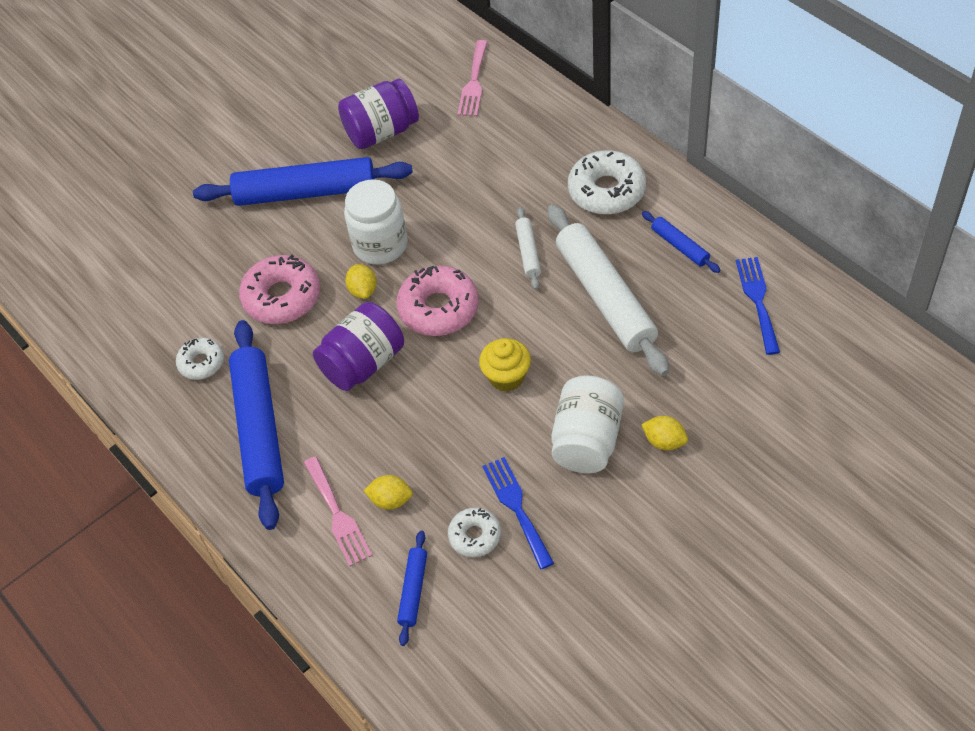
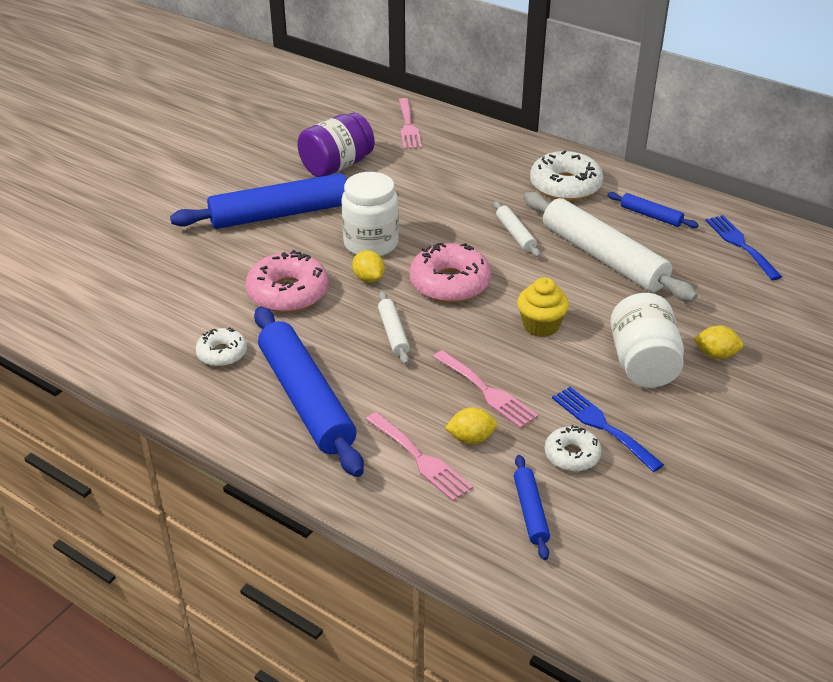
camera: 20 degrees left, 15 degrees down
(363, 363) = (393, 333): purple jar -> white rolling pin
(425, 449) = (487, 392): none -> pink fork

